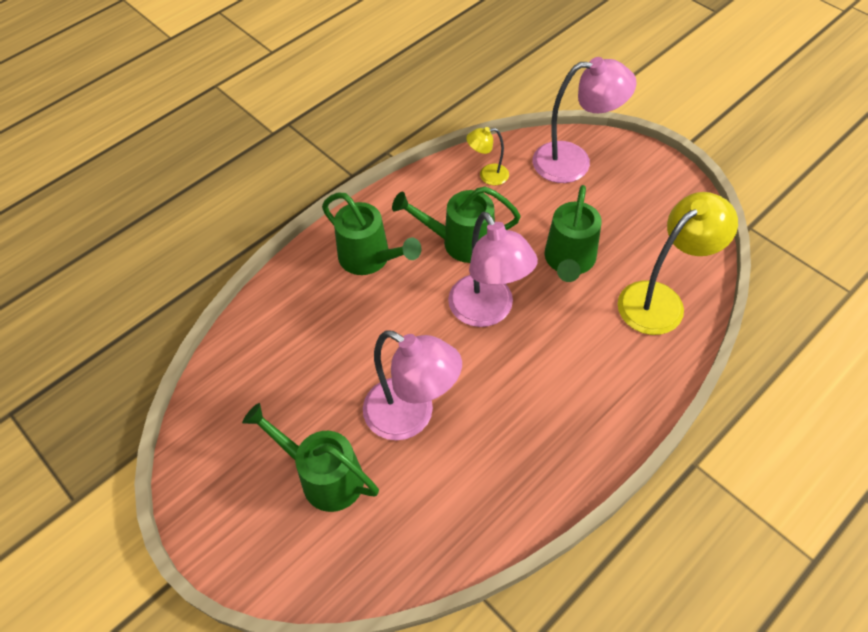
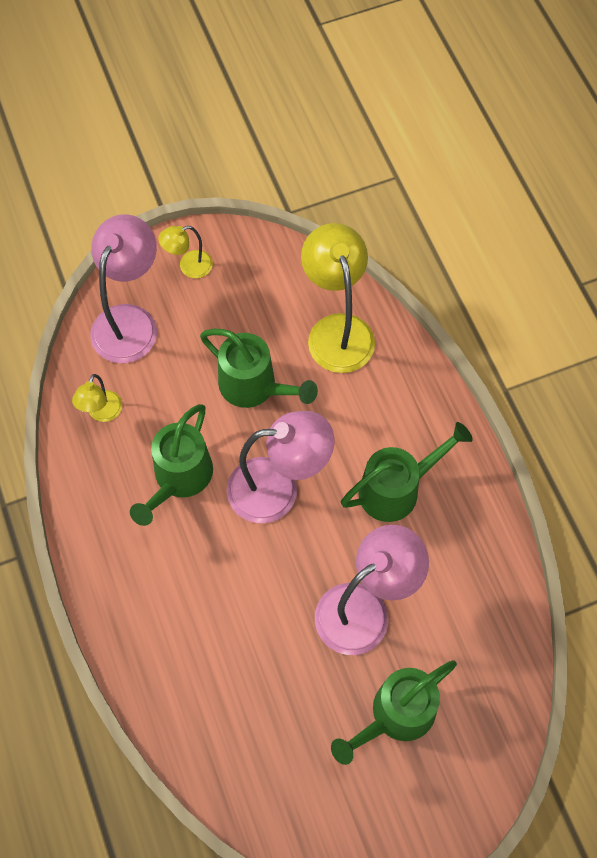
camera: 70 degrees left, 10 degrees up
(370, 259) = (155, 579): green watering can -> green watering can (397, 489)
(646, 178) = (189, 266): none -> yellow lamp

